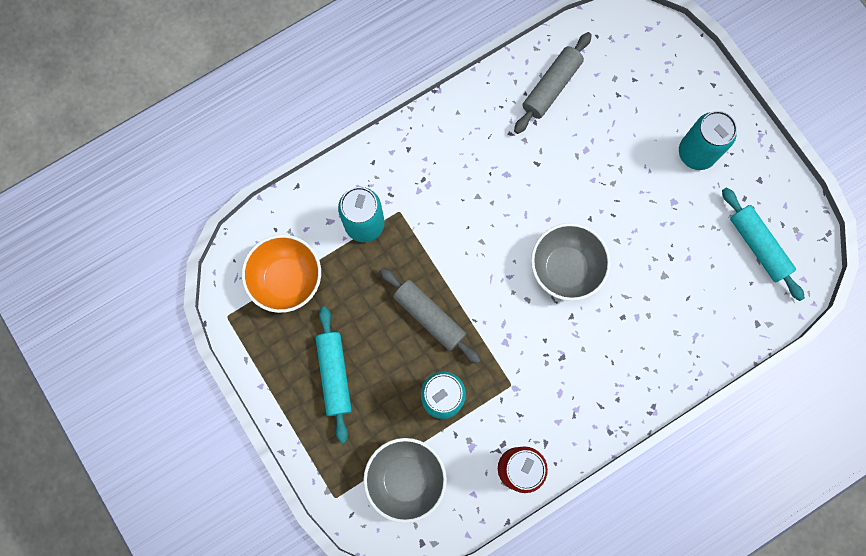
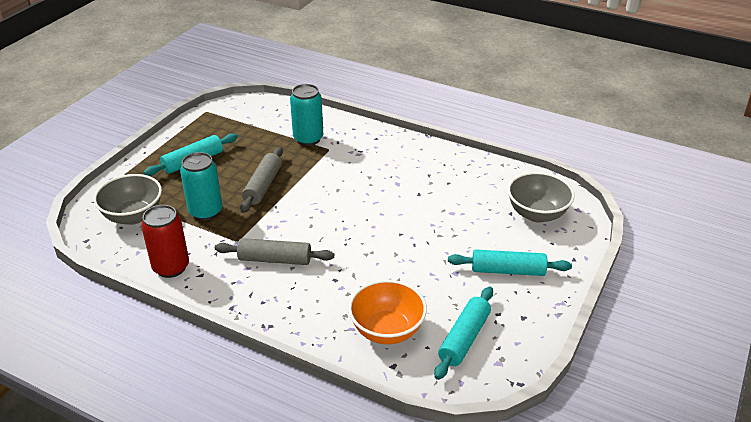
camera: 60 degrees right, 40 degrees down
(286, 279) = (246, 123): orange bowl -> orange bowl (387, 330)
(551, 87) = (482, 180): grey rolling pin -> grey rolling pin (275, 259)
(565, 268) = (350, 235): grey bowl -> grey bowl (537, 214)
(696, 153) = (508, 270): turquoise can -> turquoise rolling pin

